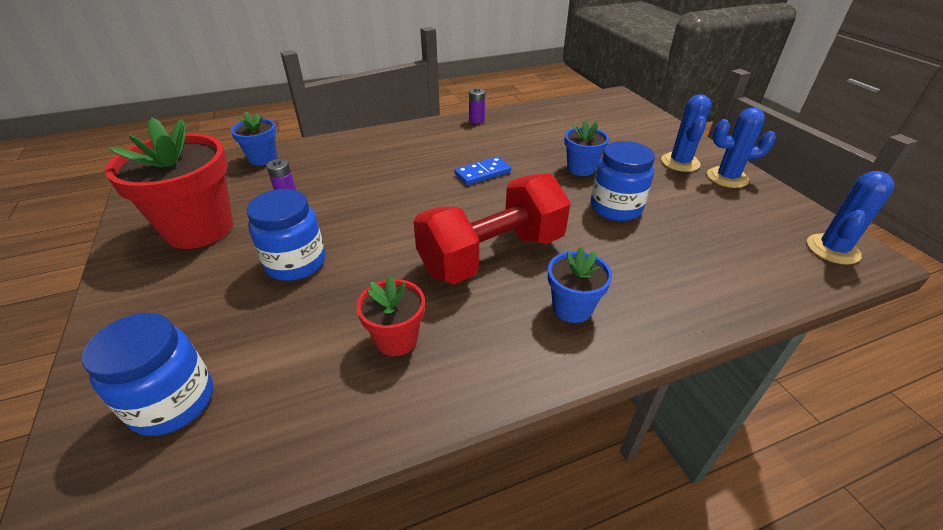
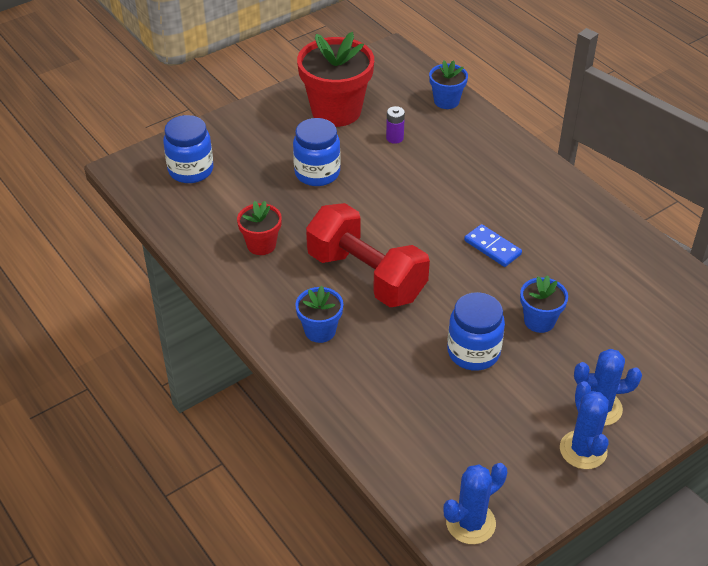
camera: 75 degrees right, 5 degrees up
(476, 120) = (608, 221): purple battery -> none
(832, 249) = (470, 523): blue cactus -> blue cactus turned 60 degrees counterclockwise

